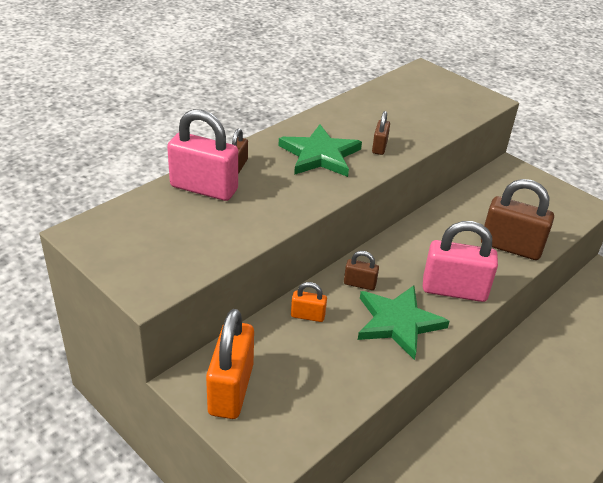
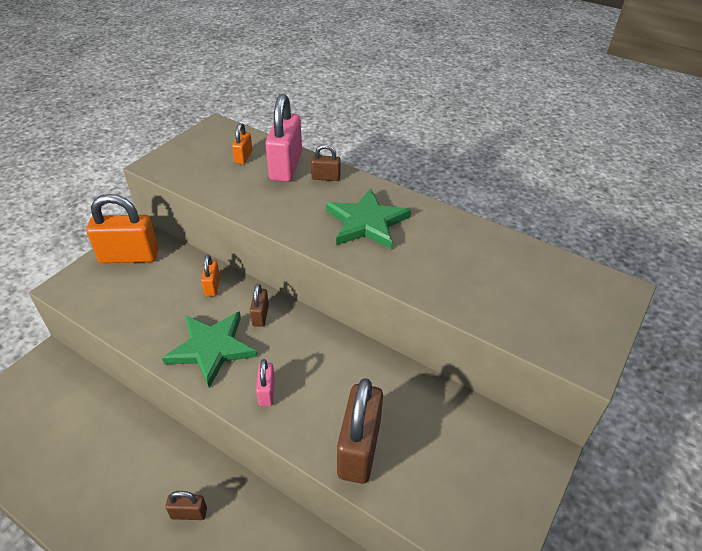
camera: 80 degrees right, 5 degrees up
(168, 216) = (243, 157): none -> orange padlock
(379, 147) = (403, 262): brown padlock -> brown padlock (189, 513)
(454, 290) = (266, 392): pink padlock -> pink padlock, size x0.49

